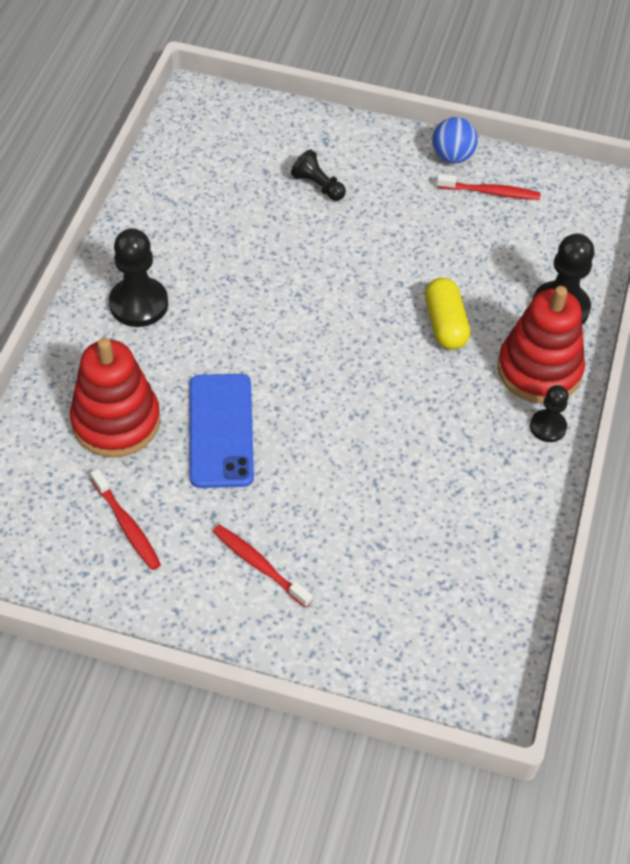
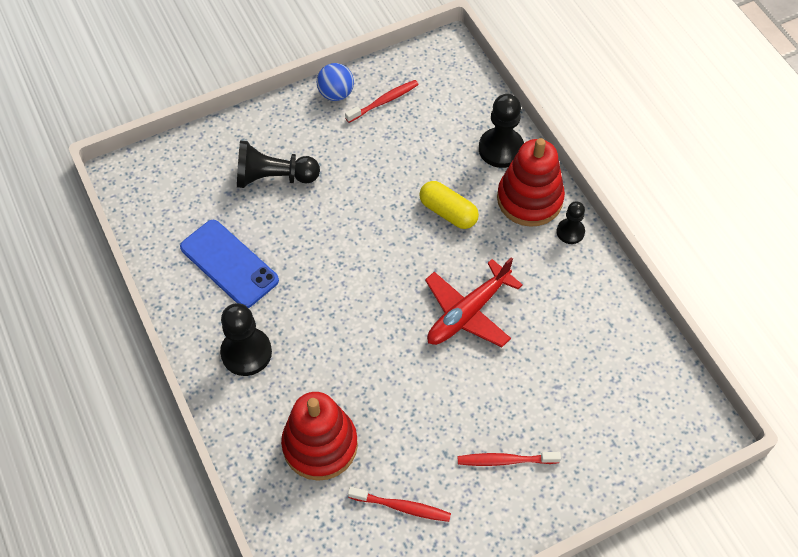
camera: 40 degrees left, 5 degrees up
(221, 430) = (391, 394): blue phone -> blue phone (229, 264)
(318, 186) = (273, 177): black pawn -> black pawn, size x1.69
(367, 419) = (468, 312): none -> red plane

